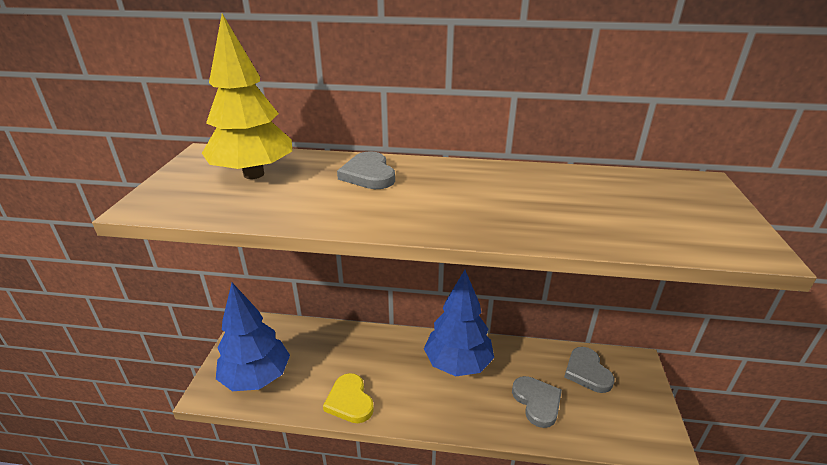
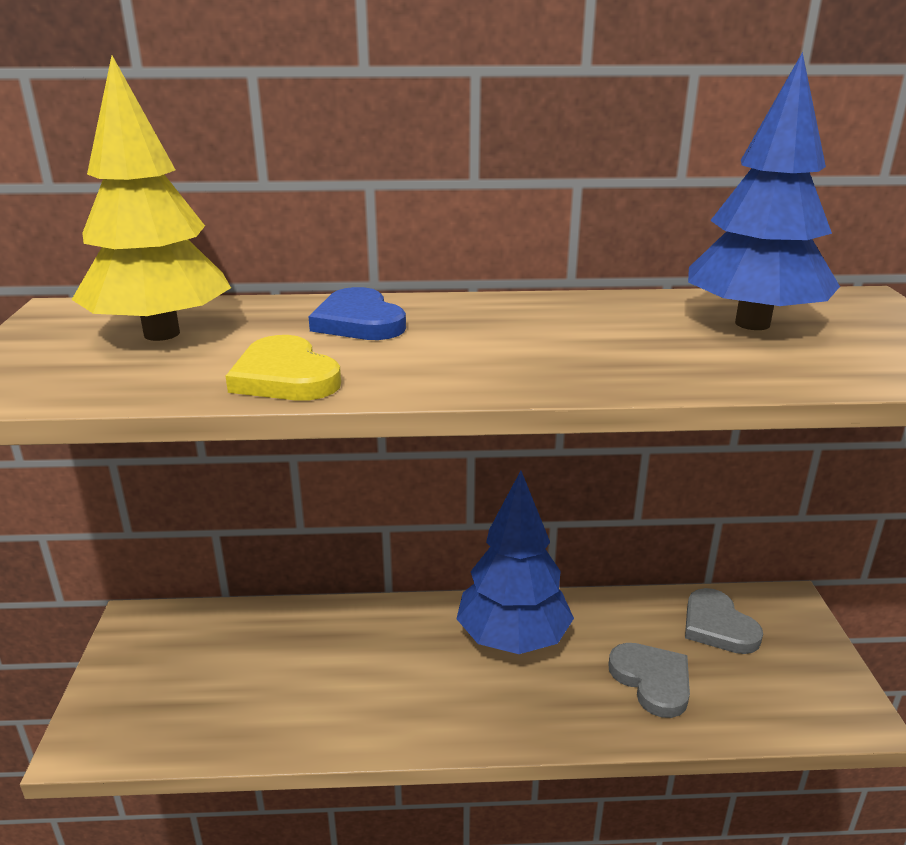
camera: 10 degrees left, 5 degrees down
(256, 378) = (169, 706): blue tree -> blue tree (752, 324)
(349, 401) = (344, 721): yellow heart -> yellow heart (285, 377)
(368, 174) = (359, 321): grey heart -> blue heart

